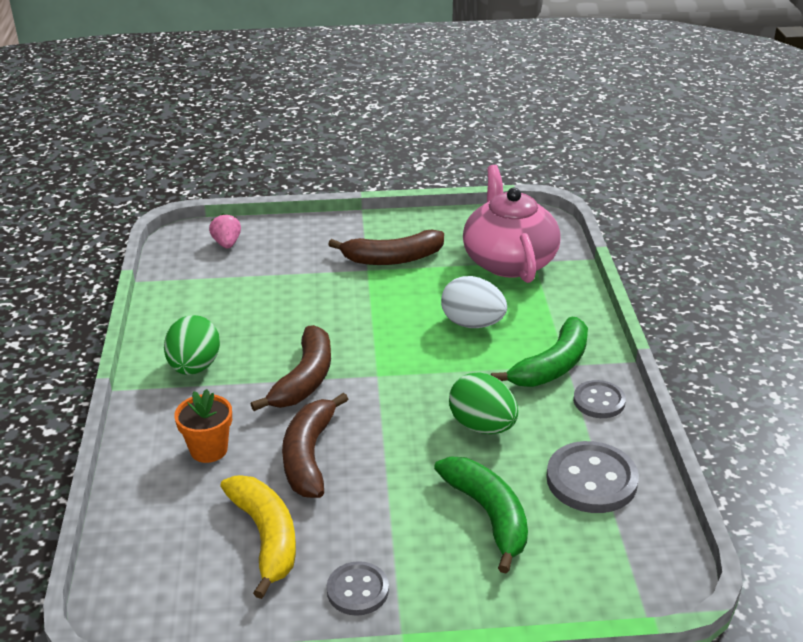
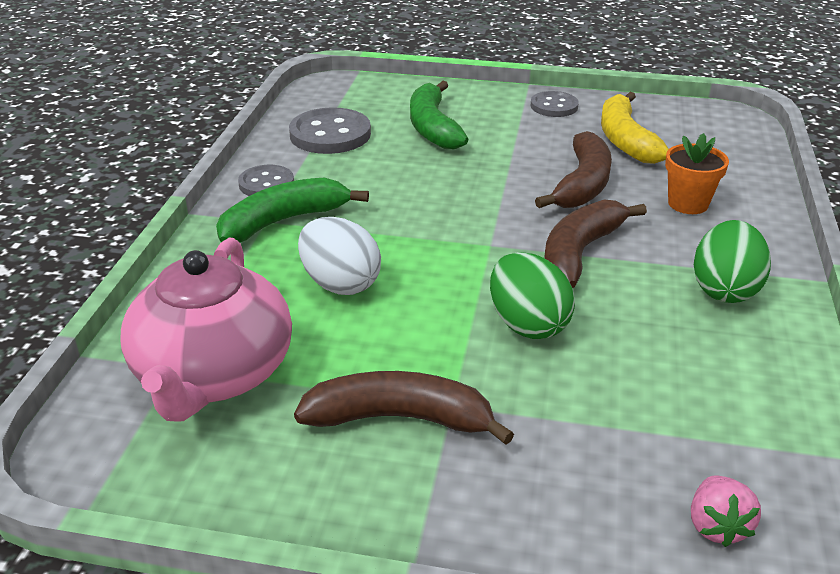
camera: 165 degrees left, 0 degrees up
(482, 426) = (399, 182): green egg -> green egg (527, 324)

